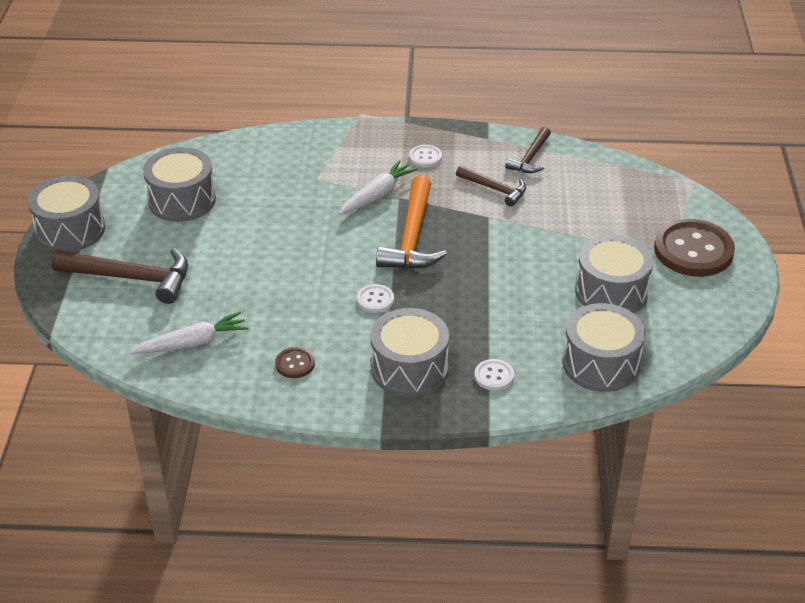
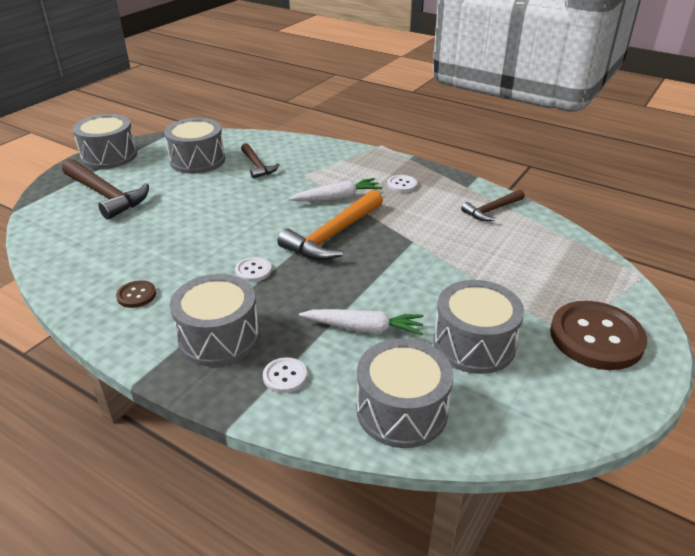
camera: 30 degrees right, 5 degrees down
(192, 343) = (87, 251): white carrot -> white carrot (363, 328)
(495, 189) = (438, 223): brown hammer -> brown hammer (257, 166)

